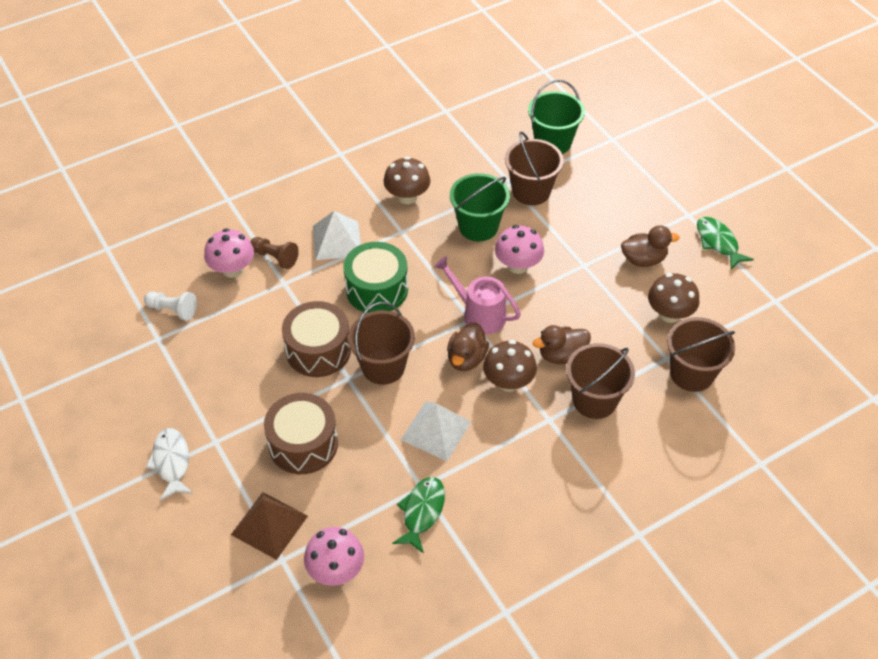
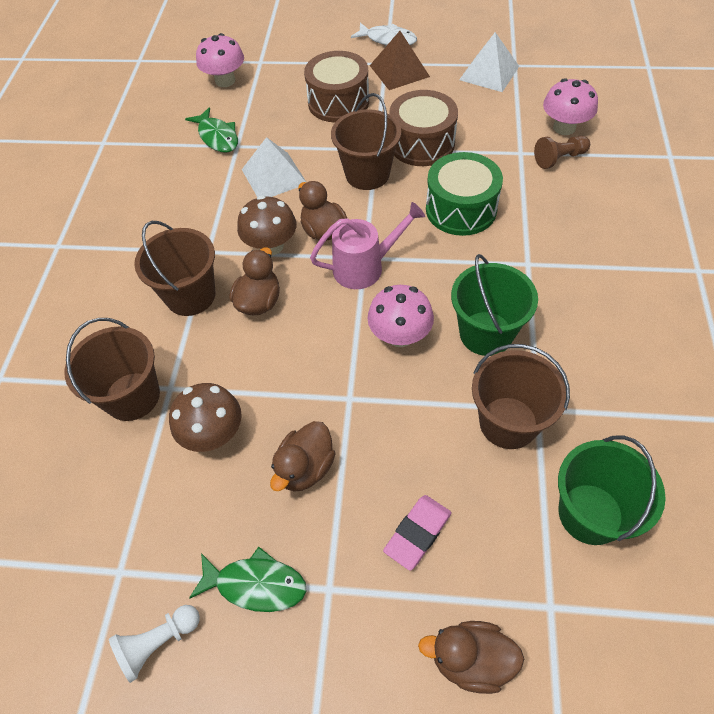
camera: 130 degrees right, 5 degrees up
(173, 310) = (540, 81): white pawn -> white pawn (158, 643)
(269, 525) = (291, 65): brown pyramid -> brown pyramid (399, 71)
(337, 240) = (551, 209): white pyramid -> white pyramid (489, 73)
(407, 197) = (581, 294): brown mushroom -> none
(628, 197) = (417, 533): none -> pink eraser
(663, 154) = (470, 660): none -> brown duck

